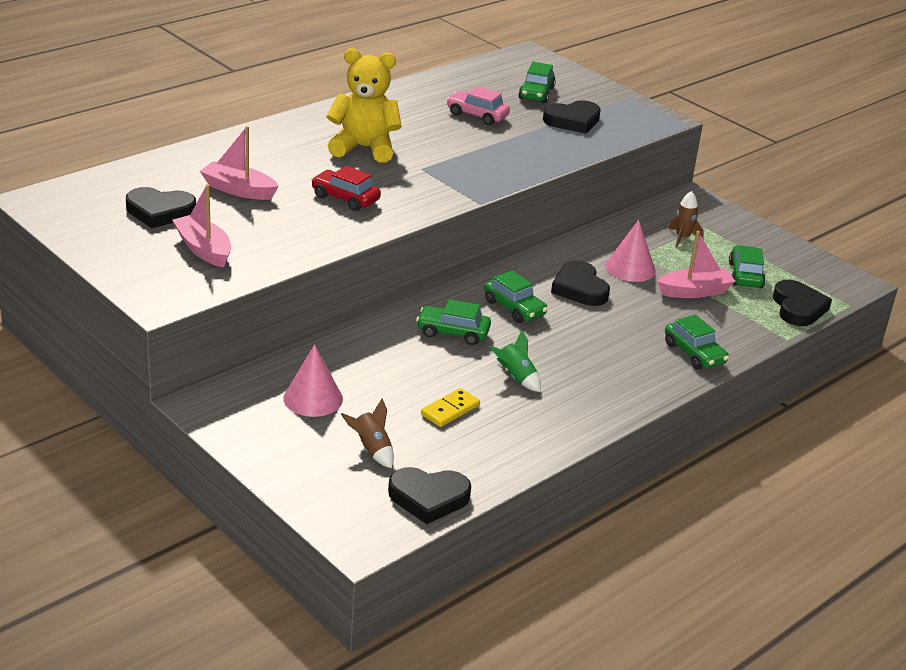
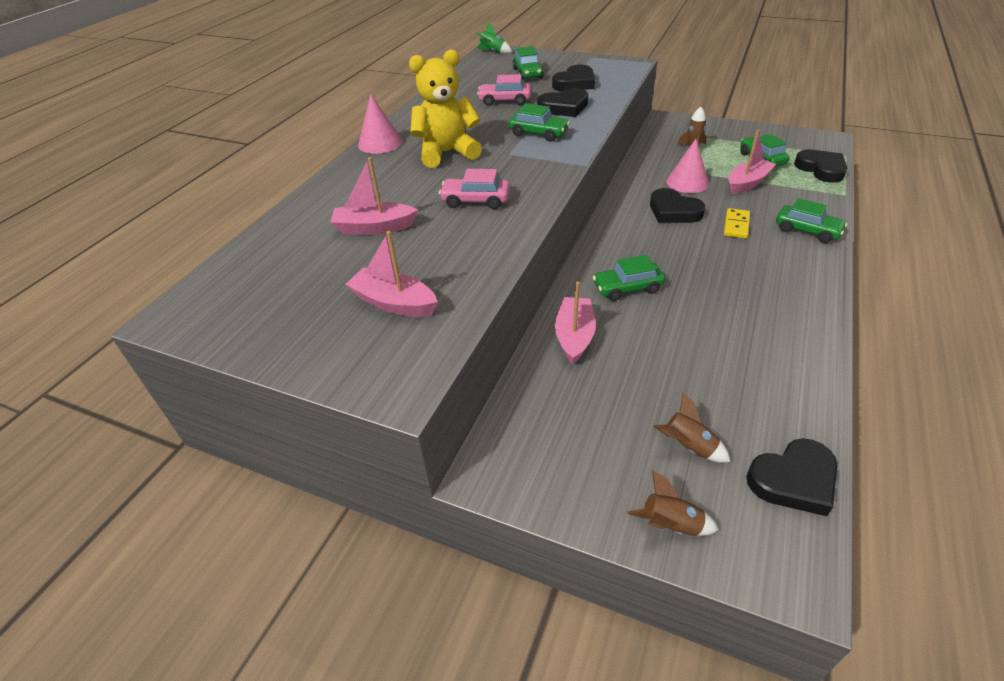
camera: 20 degrees left, 10 degrees up
(160, 212) = (316, 279): black heart -> black heart (564, 107)
(304, 482) = (670, 525): none -> brown rocket
(313, 398) = (582, 412): pink cone -> pink cone (380, 143)
(345, 198) = (475, 200): red car -> pink car
(363, 349) = (574, 336): none -> pink boat
(450, 410) = (704, 366): yellow domino -> yellow domino (736, 225)
(514, 308) = (648, 246): green car -> green car (538, 133)
(516, 377) = (717, 308): green rocket -> green rocket (493, 52)

